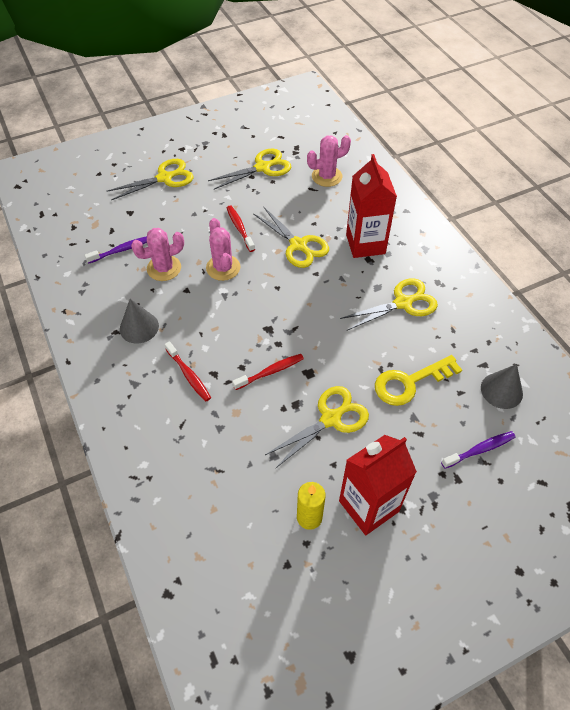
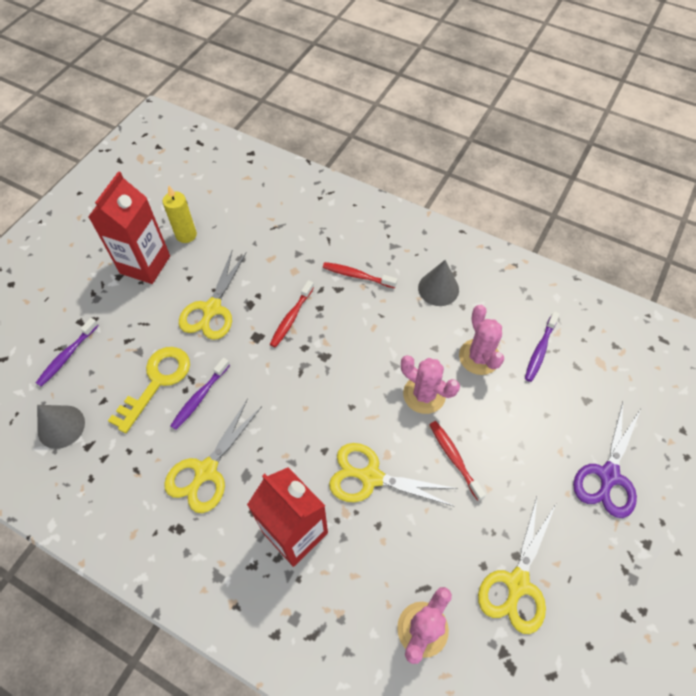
camera: 145 degrees right, 5 degrees up
(164, 178) = (608, 475): yellow scissors -> purple scissors
(164, 268) = (479, 357): pink cactus -> pink cactus turned 45 degrees counterclockwise
(239, 228) = (454, 458): red toothbrush -> red toothbrush turned 150 degrees counterclockwise
(382, 352) = (199, 397): none -> purple toothbrush

